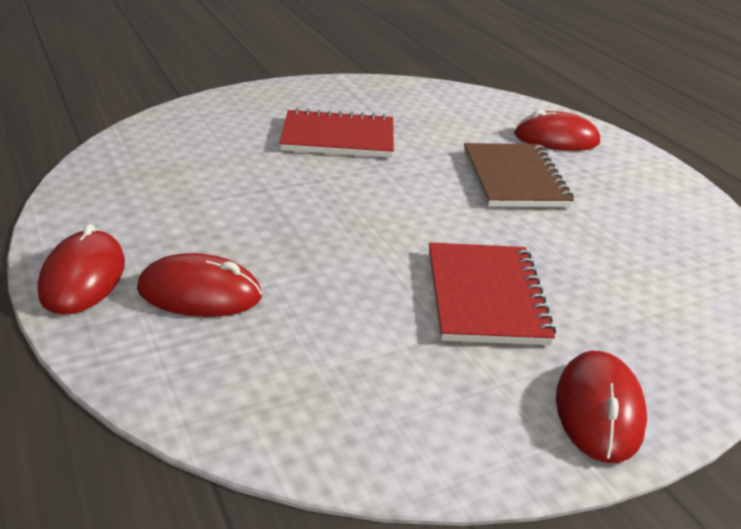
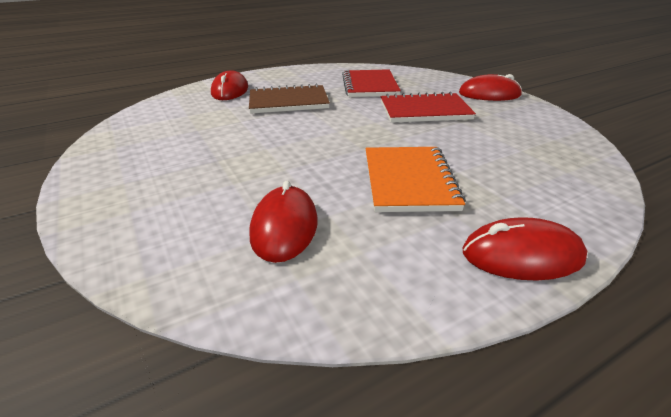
camera: 90 degrees left, 0 degrees up
(200, 293) = (492, 192): red mouse -> red mouse (284, 227)
(251, 239) = (409, 181): none -> orange notebook
(338, 138) = (222, 158): red notebook -> red notebook (369, 86)

